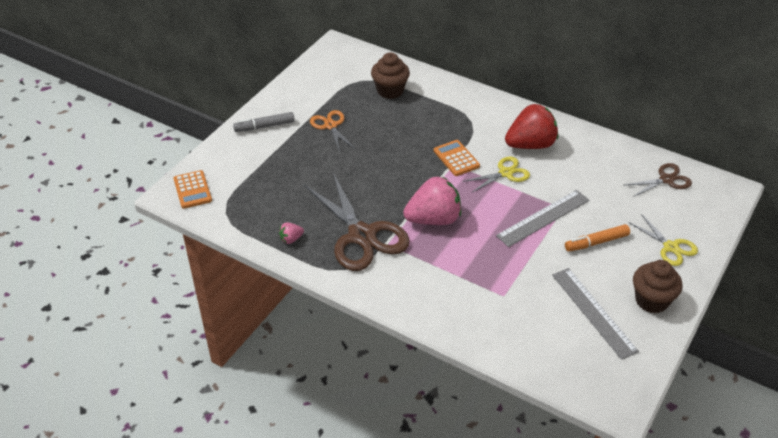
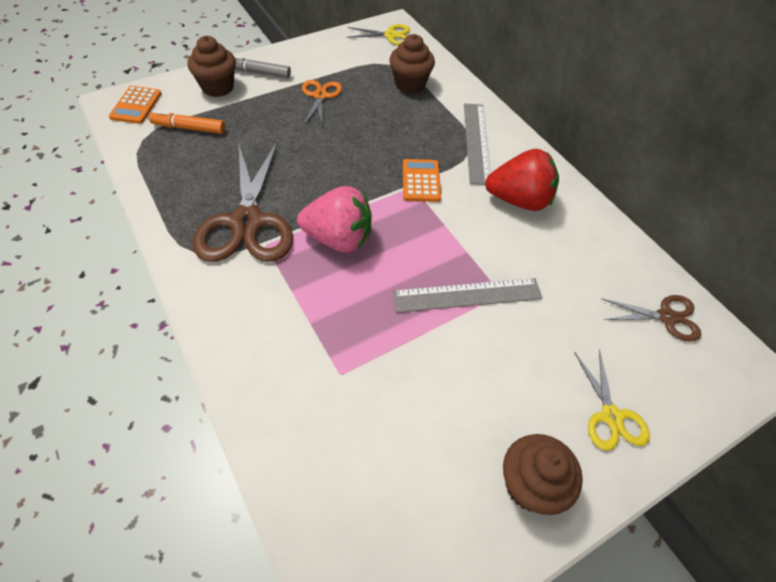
camera: 25 degrees right, 10 degrees up
(244, 150) = (218, 87): none -> brown cupcake
(291, 239) = (175, 194): pink strawberry -> none
(505, 173) = (464, 221): yellow scissors -> yellow scissors (390, 35)
(593, 312) = (436, 459): grey ruler -> grey ruler (476, 142)
(596, 242) = (512, 359): orange marker -> orange marker (189, 128)

